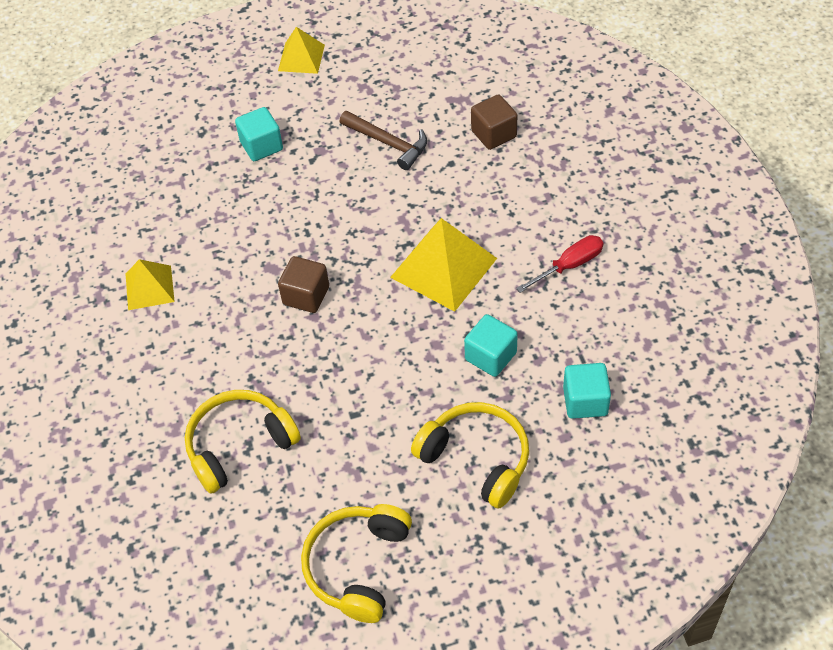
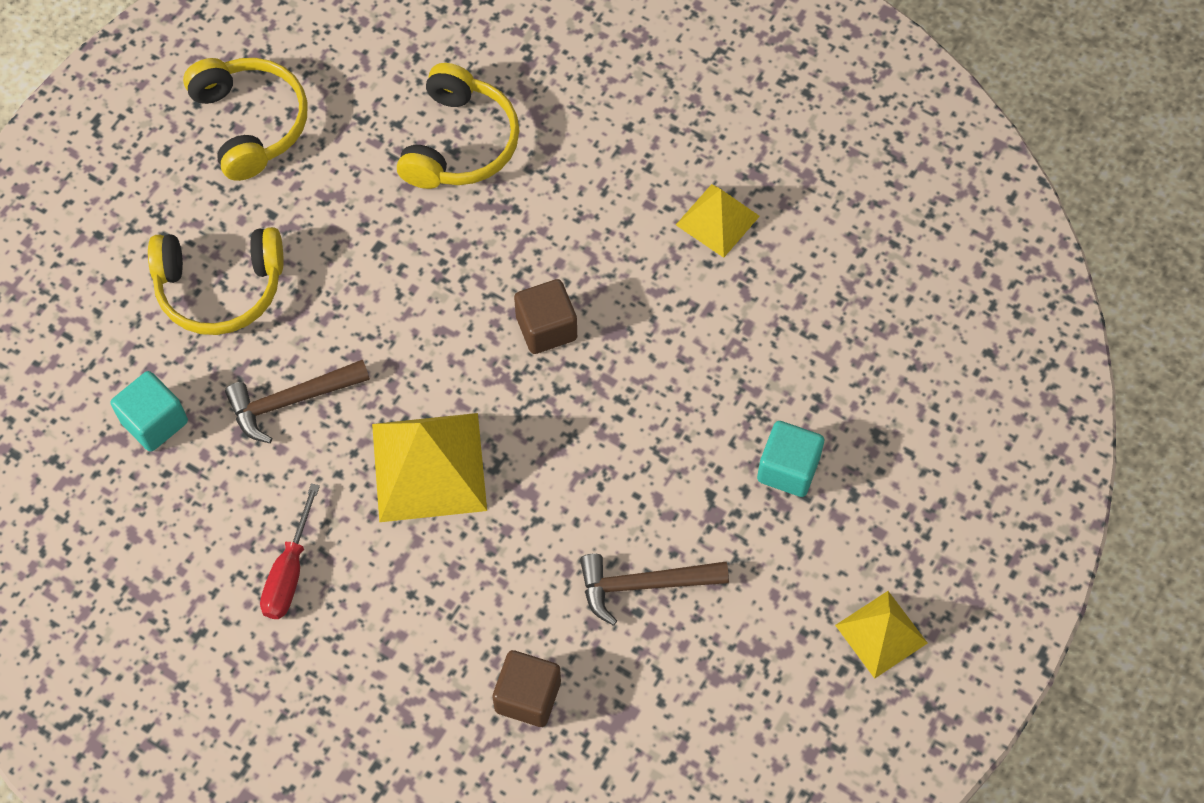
camera: 135 degrees right, 10 degrees up
(490, 356) = (291, 401): turquoise cube -> brown hammer

